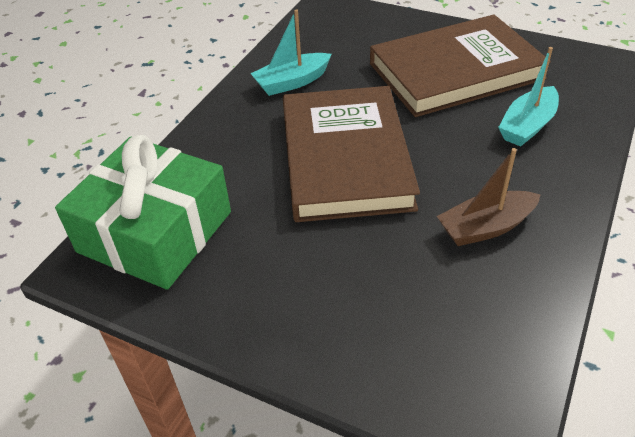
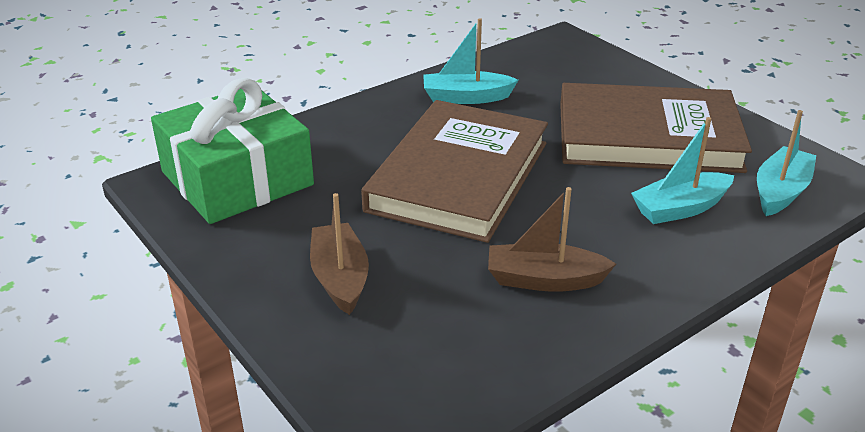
camera: 25 degrees right, 10 degrees down
(327, 295) = (340, 278): none -> brown boat
(579, 87) = (780, 192): none -> turquoise boat

